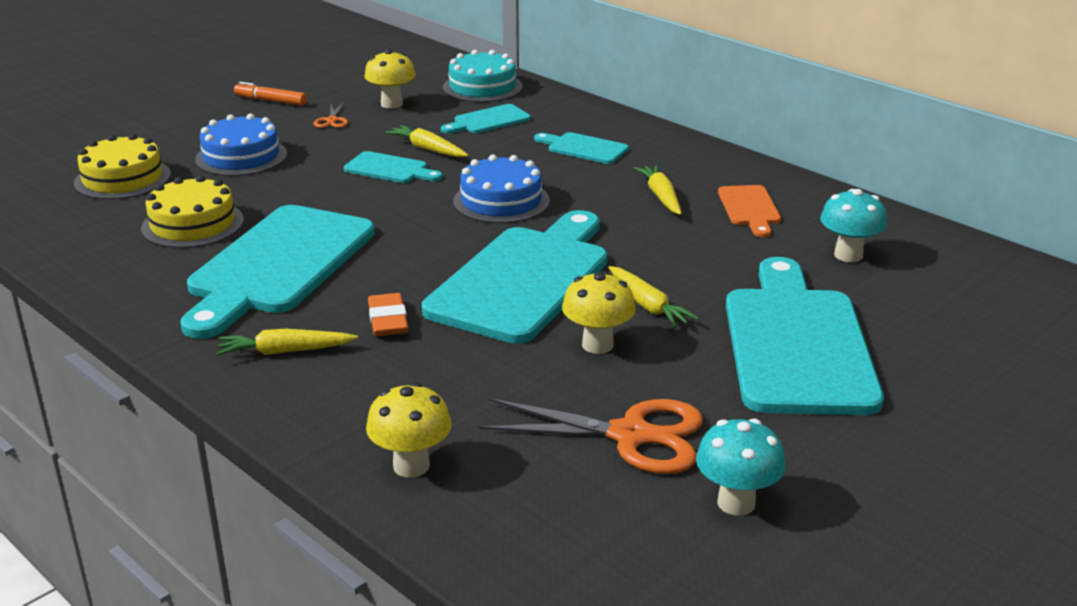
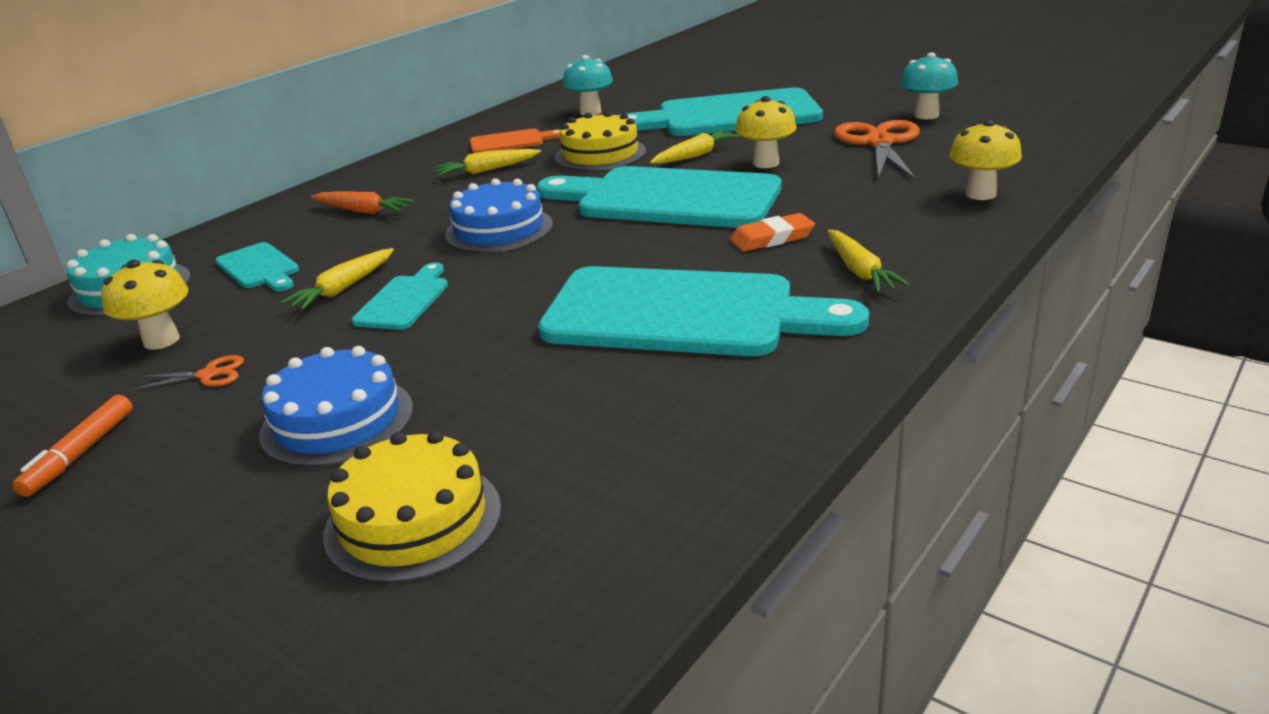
camera: 95 degrees left, 0 degrees up
(193, 224) = (583, 400): yellow cake -> yellow cake (600, 154)
(584, 148) = (363, 211): turquoise cutting board -> orange carrot

